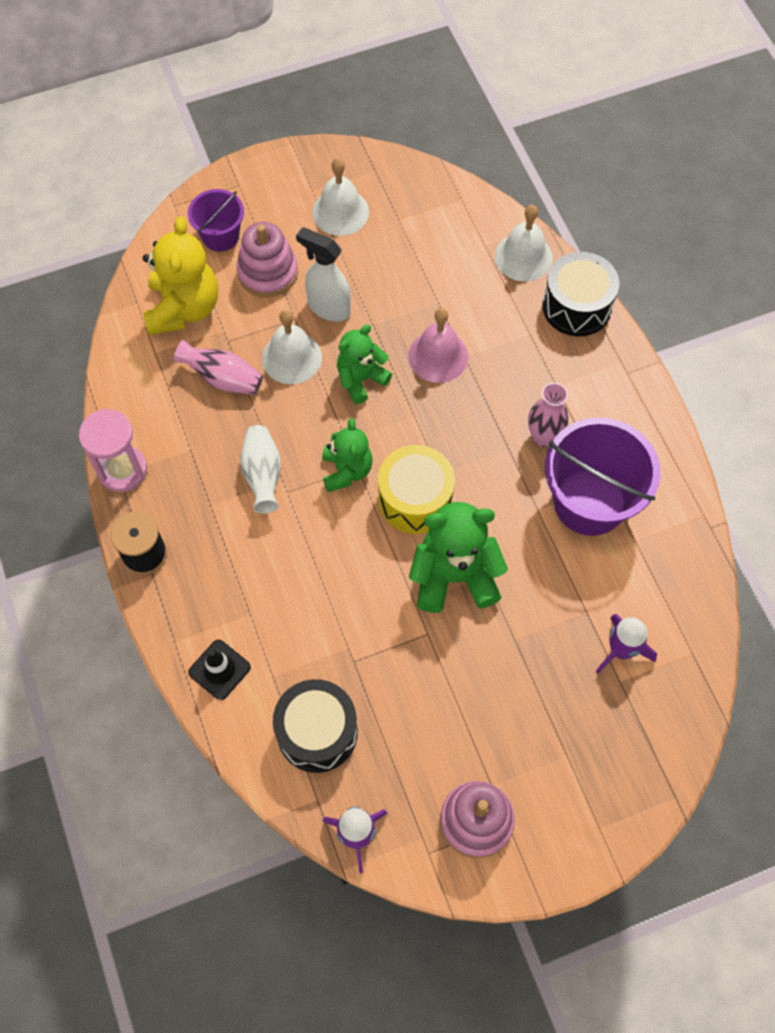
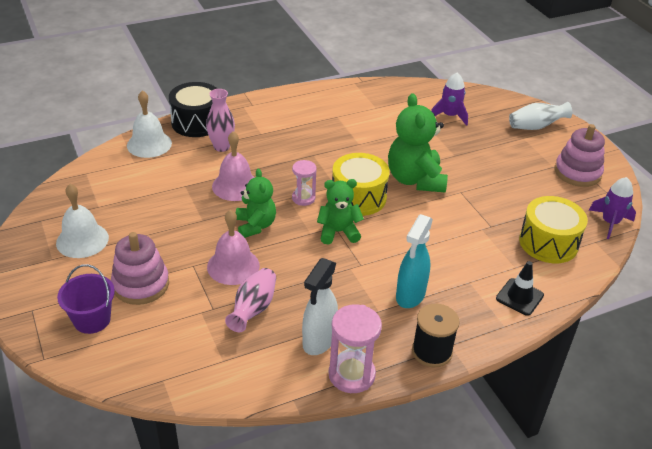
camera: 95 degrees left, 25 degrees down
(183, 308) = (173, 342): yellow teddy bear -> none
(231, 541) = (410, 296): none -> turquoise spray bottle
(263, 475) = (347, 279): white vase -> white vase (536, 126)
(292, 358) = (233, 266): white bell -> pink bell
(317, 732) = (548, 243): black drum -> yellow drum
(328, 307) = (184, 245): white spray bottle -> white spray bottle (318, 341)
(361, 379) = (255, 225): green teddy bear -> green teddy bear turned 150 degrees counterclockwise
(413, 433) = (303, 198): none -> pink hourglass
(543, 437) = (303, 139): pink vase -> pink vase (221, 147)
(589, 502) = (351, 123): purple bucket -> none

